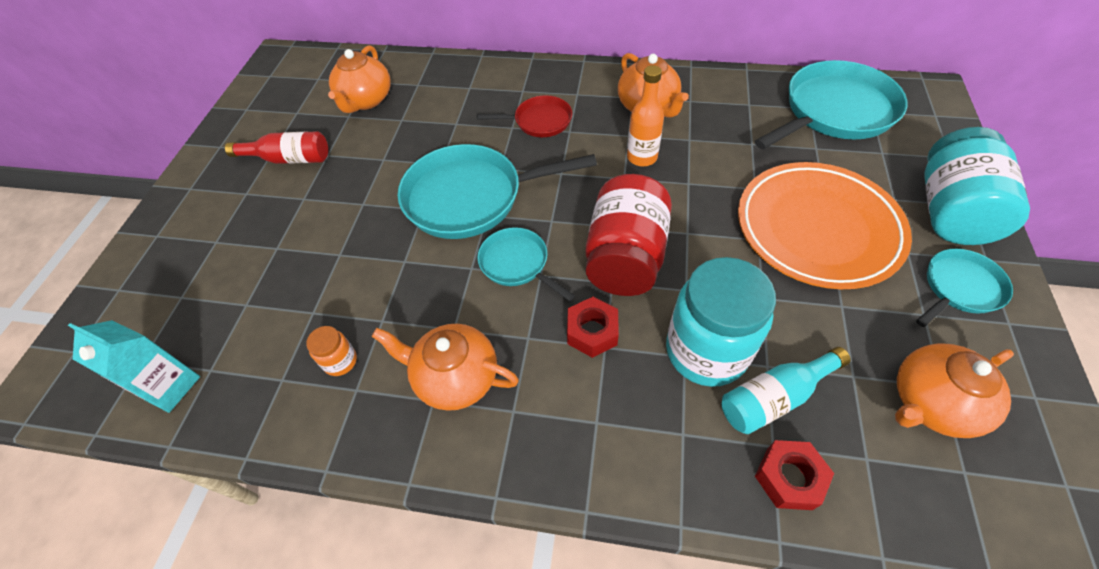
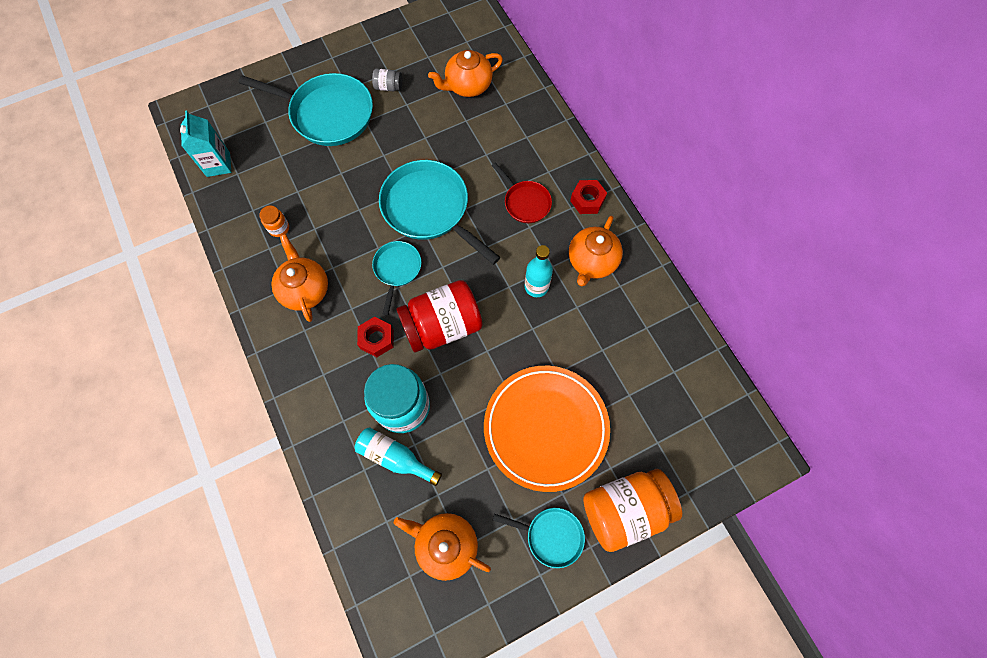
camera: 50 degrees right, 15 degrees up
(289, 159) = (388, 87): red bottle -> grey jar
(642, 157) = (536, 286): orange bottle -> turquoise bottle
(789, 478) = (350, 485): red nut -> red nut (587, 200)
(834, 111) = (682, 391): turquoise pan -> turquoise pan (327, 114)
(950, 211) = (624, 509): turquoise jar -> orange jar

